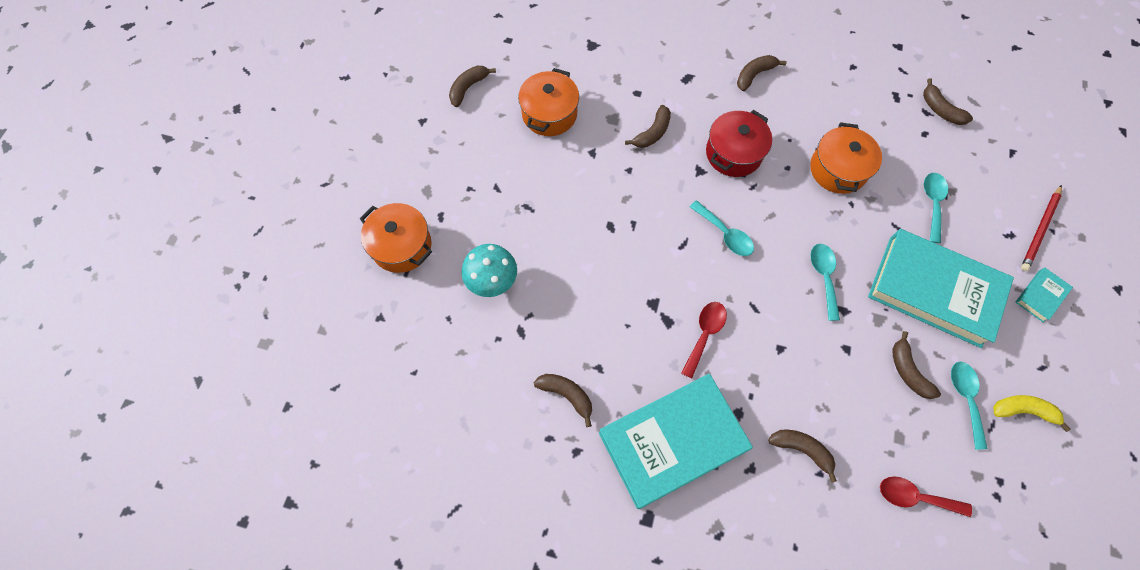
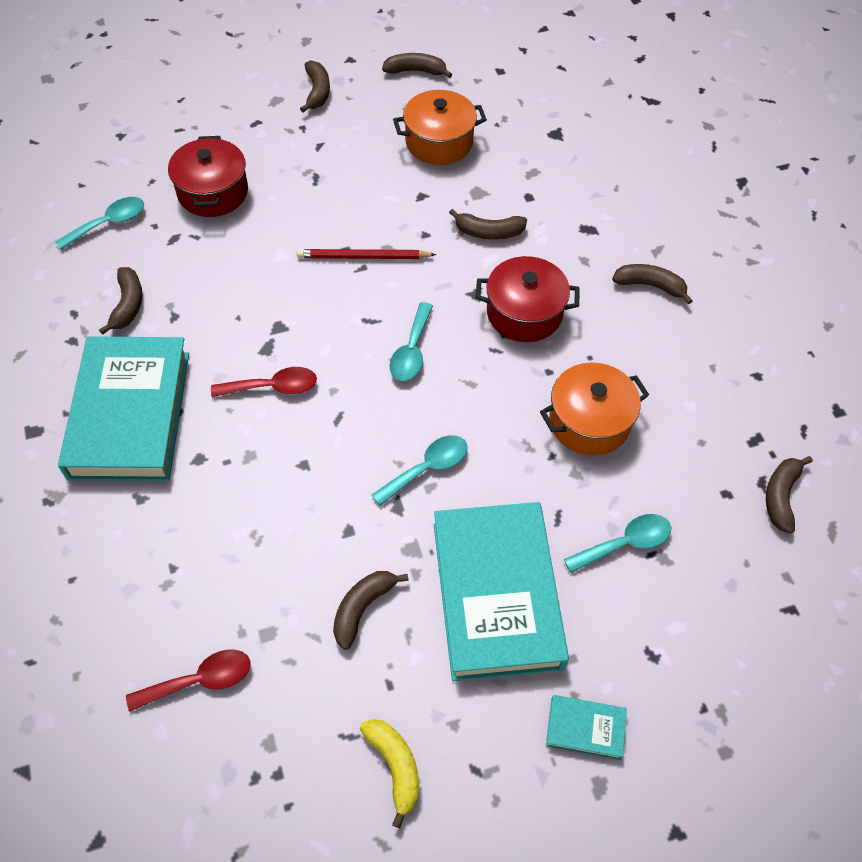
camera: 55 degrees right, 10 degrees down
(402, 246) = (204, 113): orange pot -> none
(492, 281) = (213, 192): turquoise mushroom -> red pot
(672, 442) = (129, 414): turquoise book -> turquoise book turned 60 degrees clockwise
(801, 449) = (191, 537): brown banana -> brown banana (317, 92)
(915, 497) = (200, 680): red spoon -> red spoon turned 90 degrees clockwise
(965, 398) = (367, 689): turquoise spoon -> turquoise spoon (109, 223)
(1040, 230) = (691, 690): red pencil -> red pencil (363, 257)

